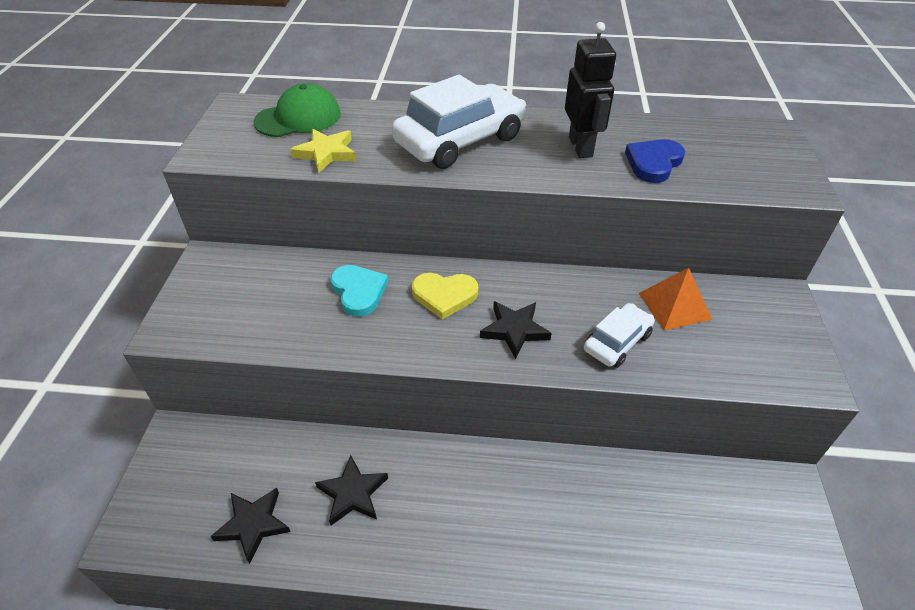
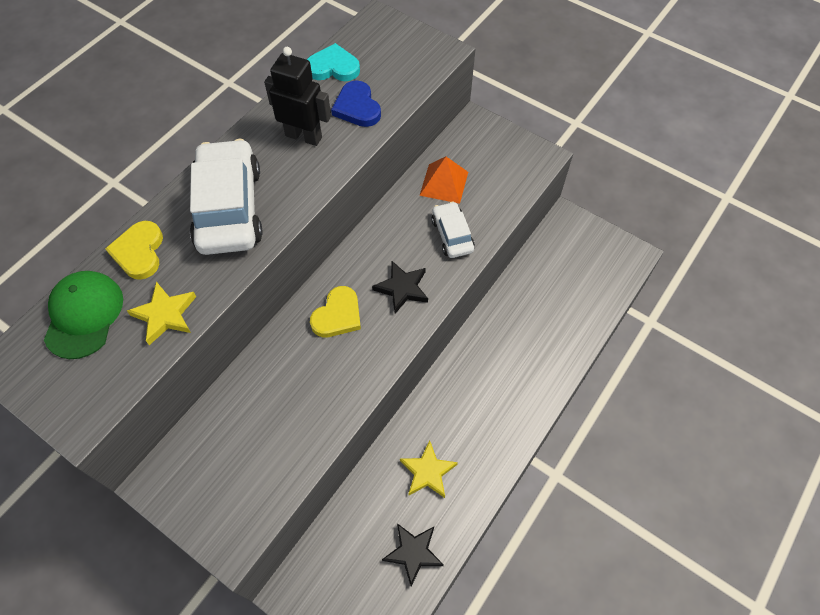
camera: 60 degrees left, 15 degrees up
(353, 493) = (428, 472): black star -> yellow star
(358, 292) = (290, 373): turquoise heart -> turquoise heart (333, 67)
(376, 117) = (139, 252): none -> yellow heart

